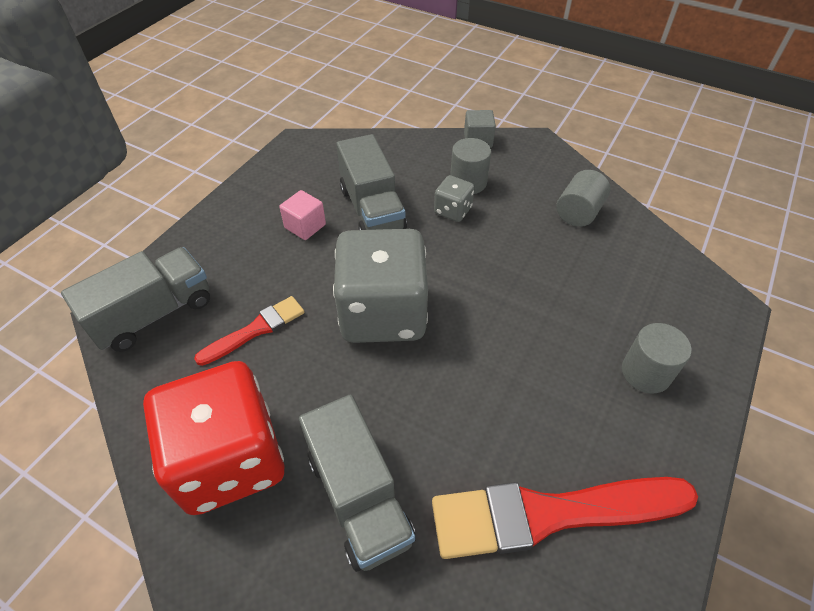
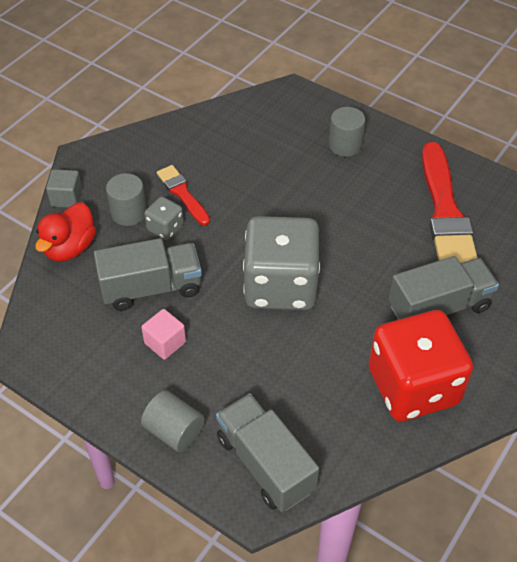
camera: 85 degrees left, 0 degrees up
(256, 330) = (291, 377): red brush -> red brush (182, 194)
(415, 151) = (70, 248): none -> red duck
(578, 212) = (184, 147): grey cylinder -> grey cylinder (174, 431)

